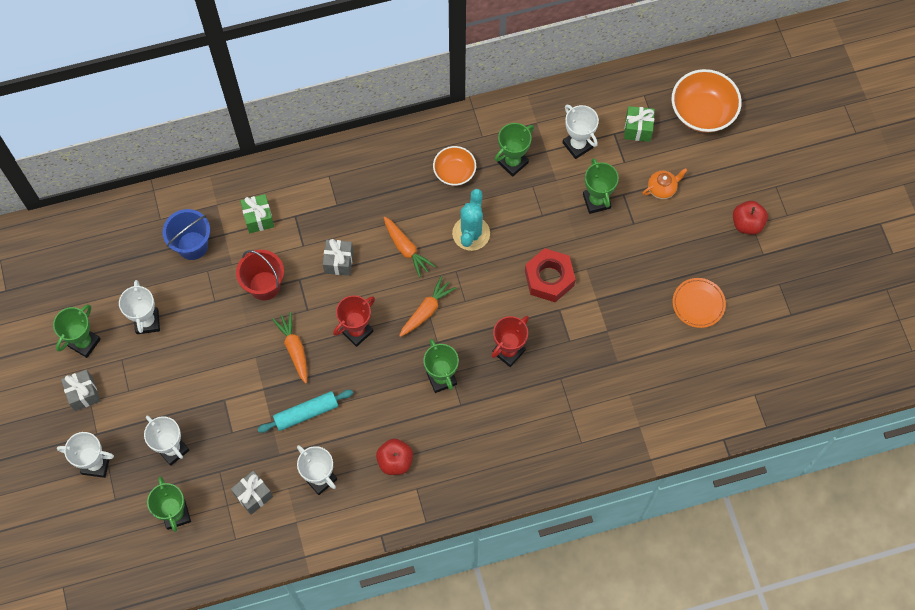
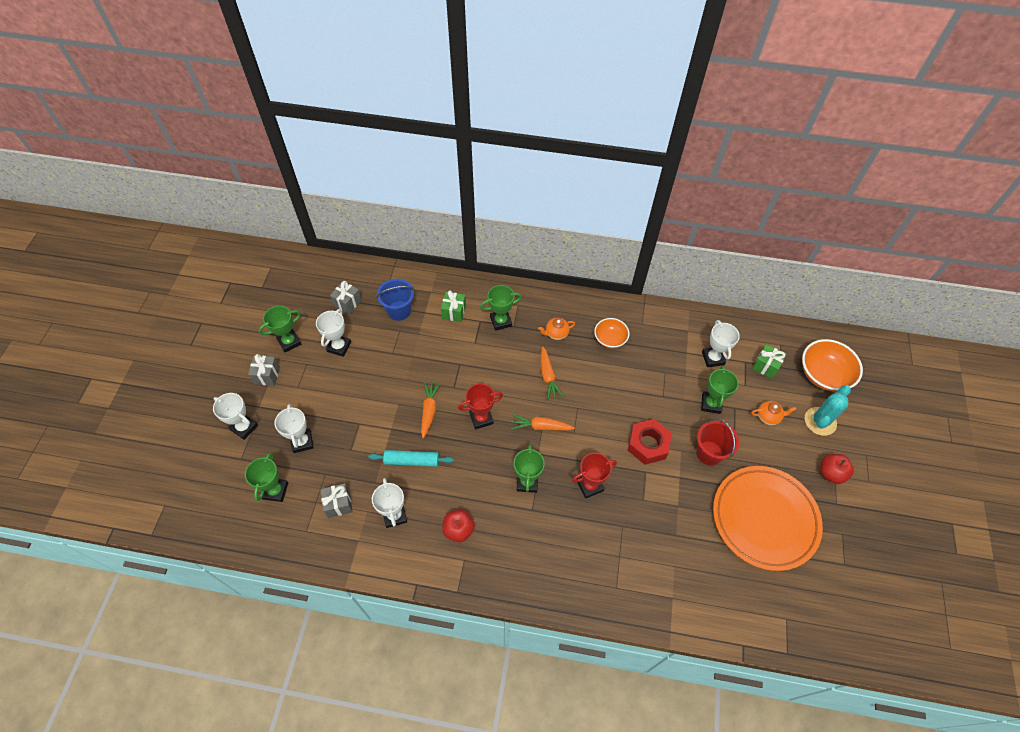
camera: 25 degrees right, 10 degrees down
(264, 285) = (432, 358): red bucket -> red bucket (709, 453)
(339, 262) = (494, 364): grey gift -> grey gift (347, 303)
(390, 192) = (556, 333): none -> orange teapot
(426, 310) = (541, 426): orange carrot -> orange carrot turned 150 degrees counterclockwise
(471, 233) = (602, 386): turquoise cactus -> turquoise cactus (820, 421)
(512, 162) = (657, 350): green trophy -> green trophy (501, 321)
(698, 304) = (764, 519): orange plate -> orange plate, size x2.25

